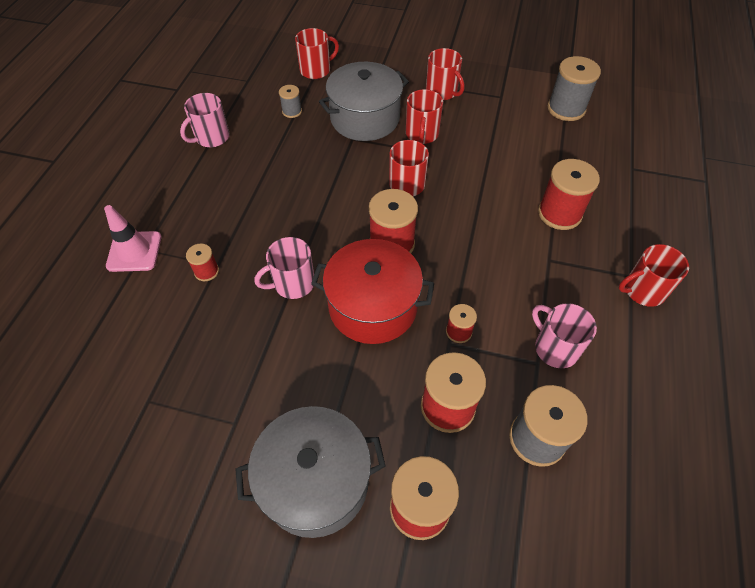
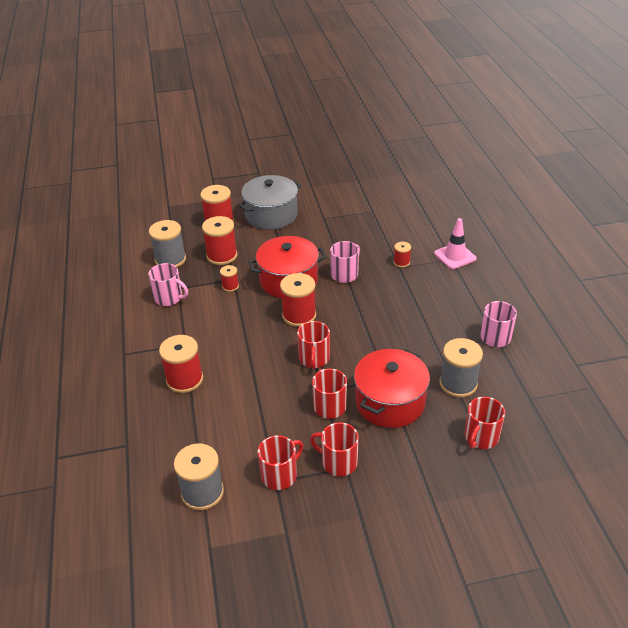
camera: 155 degrees right, 15 degrees down
(292, 111) = (458, 384): grey spool -> grey spool, size x1.91
(365, 118) = (390, 402): grey pot -> red pot
(643, 290) = (114, 347): red mug -> red mug (280, 475)

